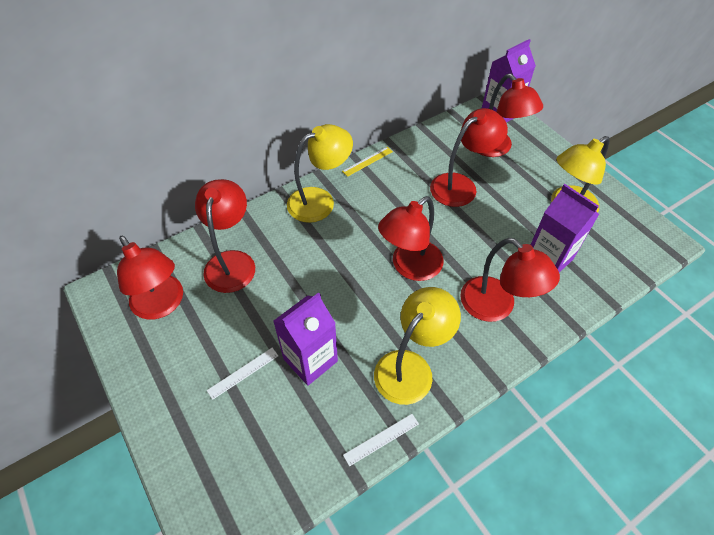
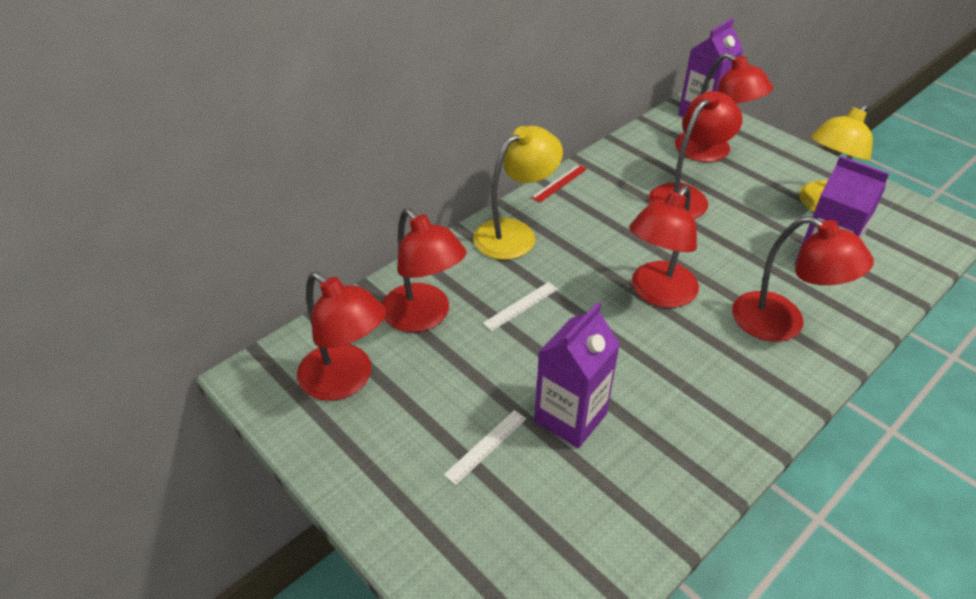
camera: 10 degrees left, 10 degrees down
(232, 262) = (424, 317): red lamp -> red lamp turned 150 degrees clockwise
(367, 161) = (559, 183): yellow ruler -> red ruler
(381, 439) = (698, 497): white ruler -> white ruler (521, 306)
(411, 367) = (703, 407): yellow lamp -> none

